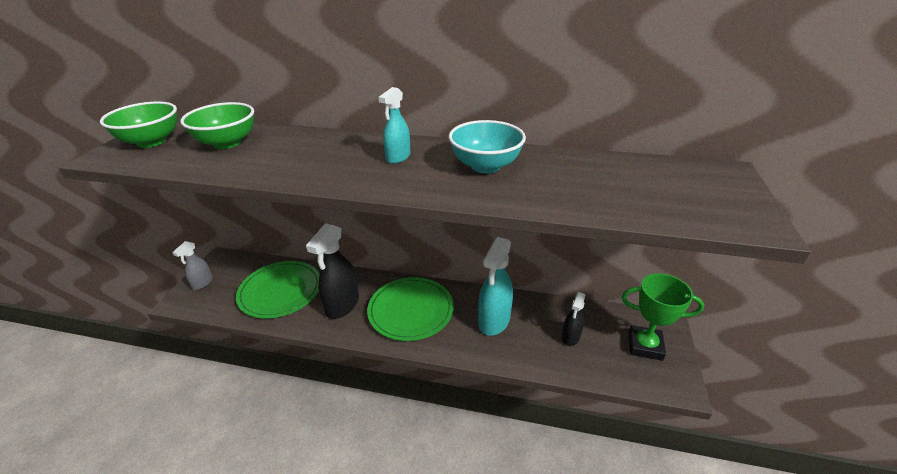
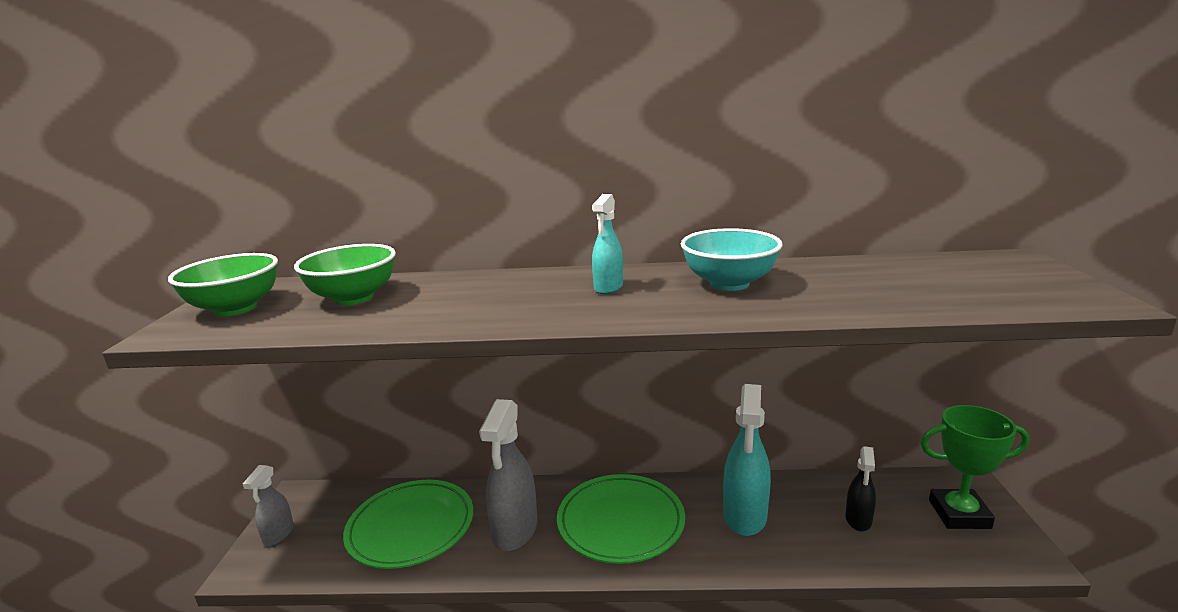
camera: 10 degrees left, 15 degrees down
(342, 305) = (515, 531): black spray bottle -> grey spray bottle

